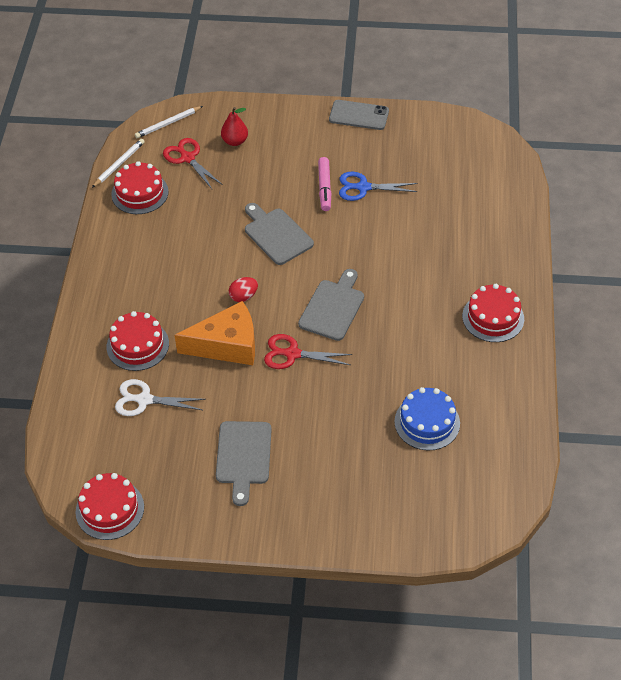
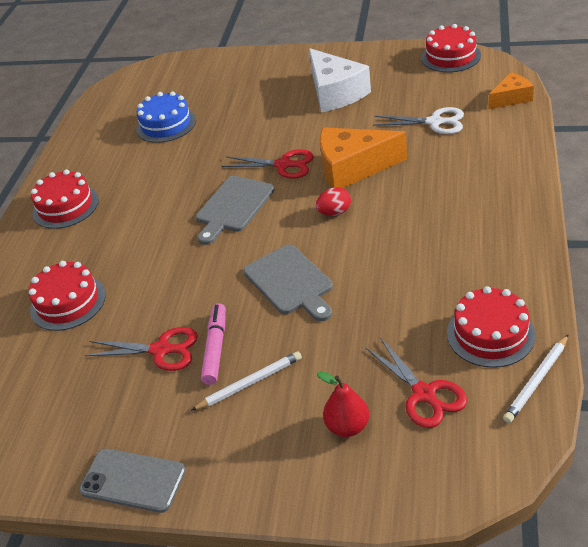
camera: 170 degrees left, 10 degrees down
(63, 428) = (511, 98): none -> orange cheese
(137, 345) = (452, 163): red cake -> red cake (68, 302)
(168, 124) = (468, 462): white pencil -> white pencil (250, 383)
(243, 457) = (335, 93): grey cutting board -> white cheese
(363, 187) = (161, 350): blue scissors -> red scissors

